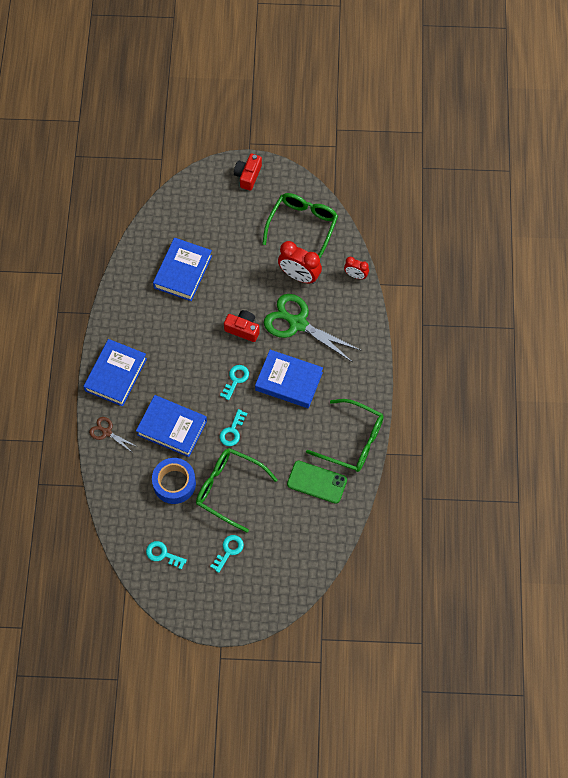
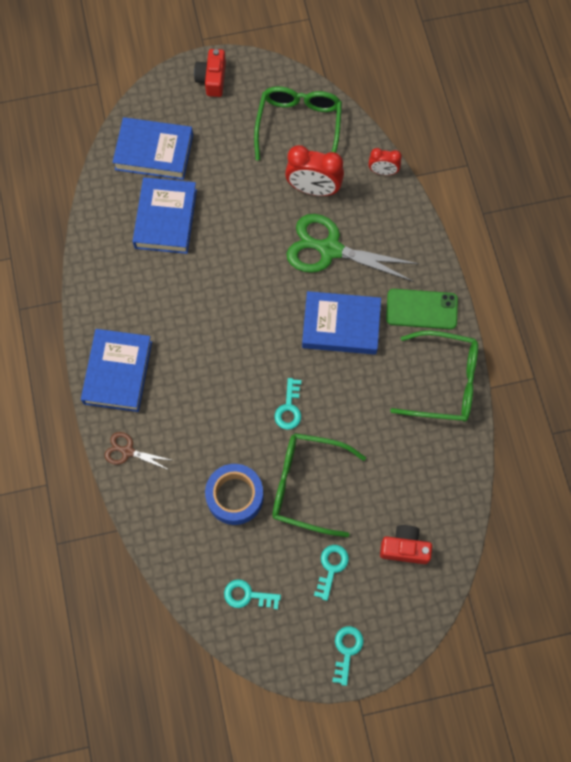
camera: 15 degrees left, 5 degrees up
(172, 428) = (210, 424): blue book -> blue book (154, 152)
(235, 379) = (273, 340): turquoise key -> turquoise key (346, 650)
(243, 329) = (263, 273): red camera -> red camera (404, 548)
(317, 482) = (415, 447): green phone -> green phone (421, 309)

